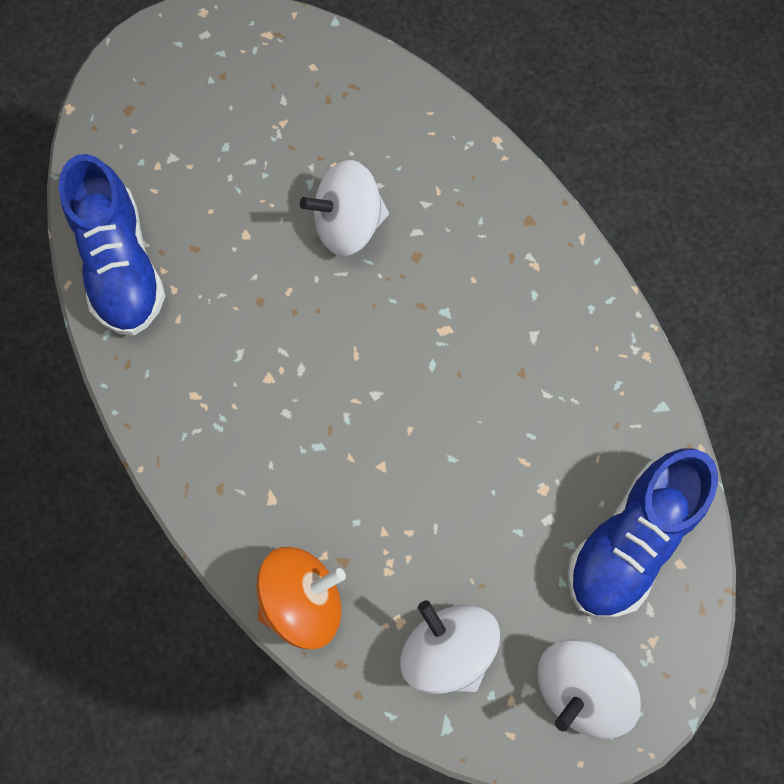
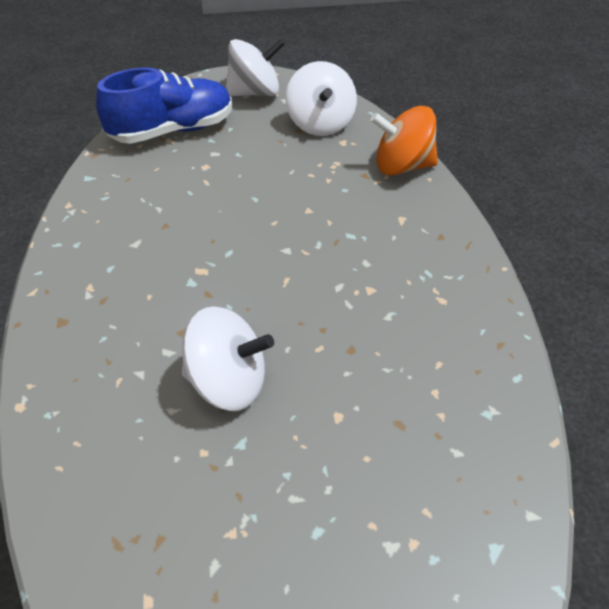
camera: 155 degrees left, 25 degrees down
(121, 265) = (487, 437): blue shoe -> none

